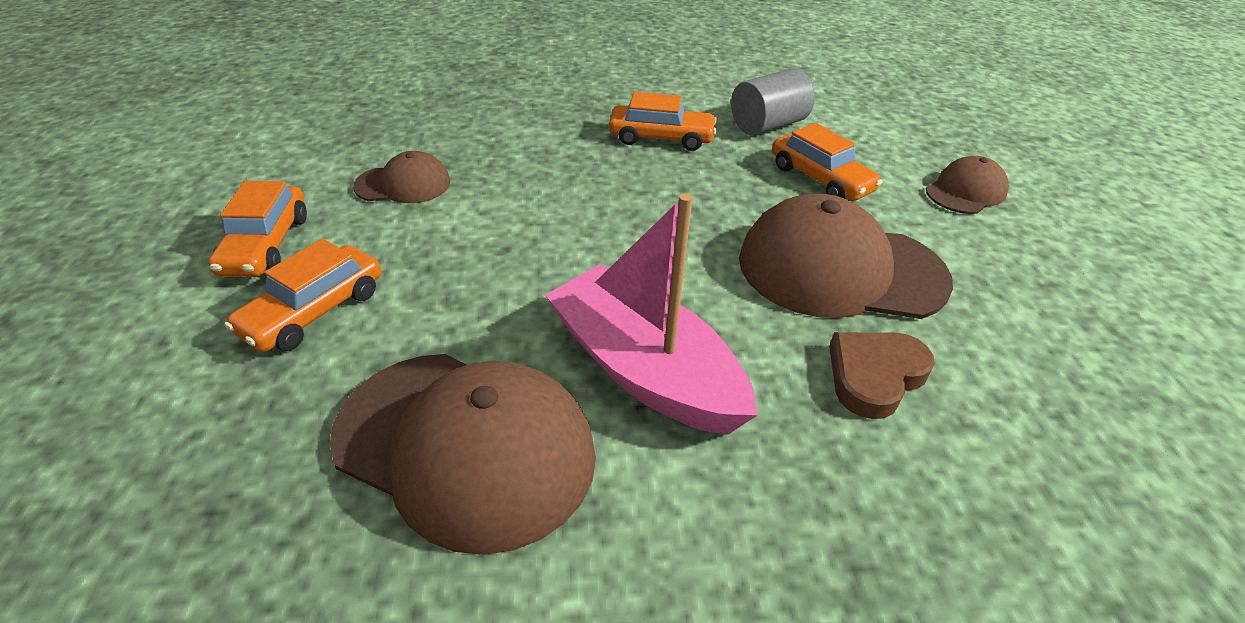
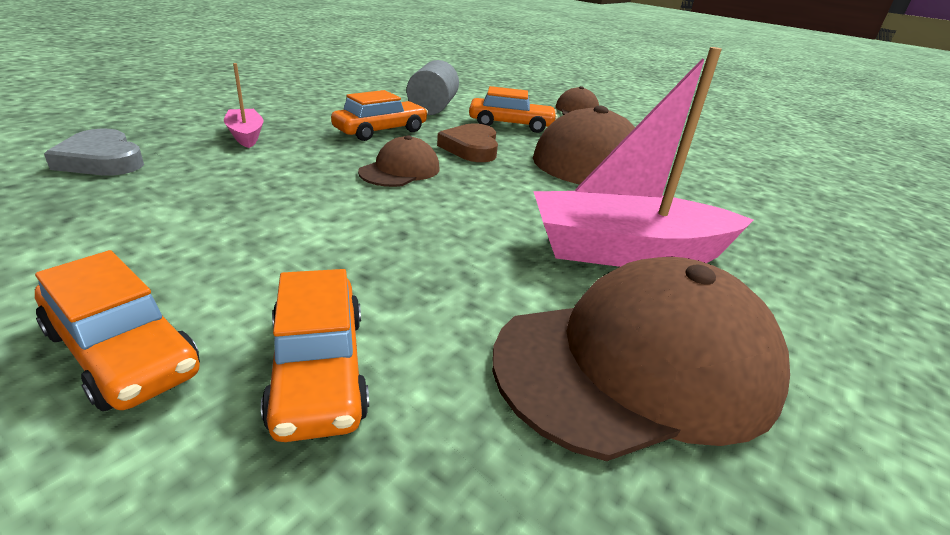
camera: 50 degrees left, 10 degrees down
(403, 184) = (209, 229): brown cap -> brown cap (400, 170)
(427, 99) = (102, 160): none -> grey heart
(544, 105) = (246, 135): none -> pink boat
(874, 376) = (703, 198): brown heart -> brown heart (471, 148)

